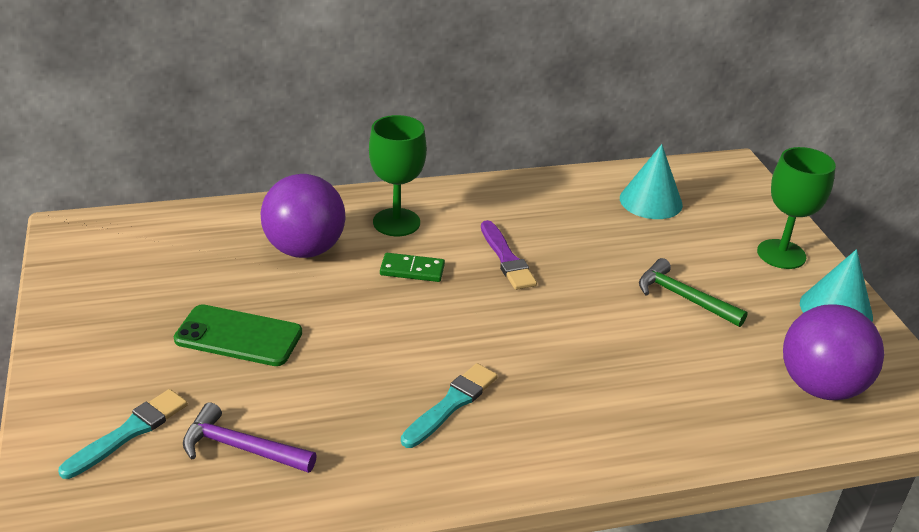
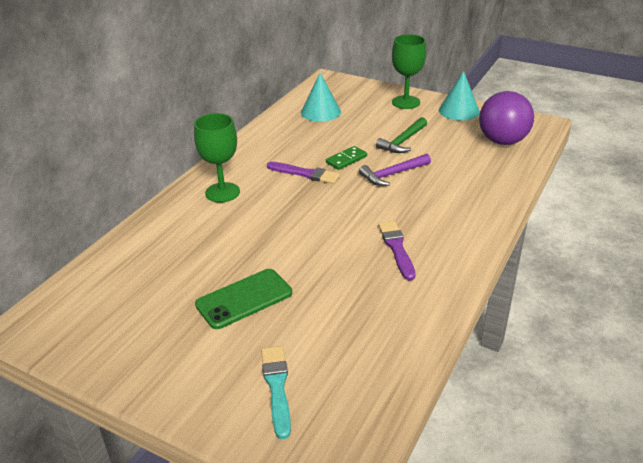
camera: 45 degrees left, 0 degrees up
(241, 448) = (345, 342): purple hammer -> purple hammer (392, 174)
(304, 249) = (198, 236): purple ball -> none
(412, 270) = (272, 207): green domino -> green domino (346, 160)
(451, 404) = (397, 248): turquoise brush -> purple brush
(683, 298) = (402, 141): green hammer -> green hammer turned 45 degrees counterclockwise

